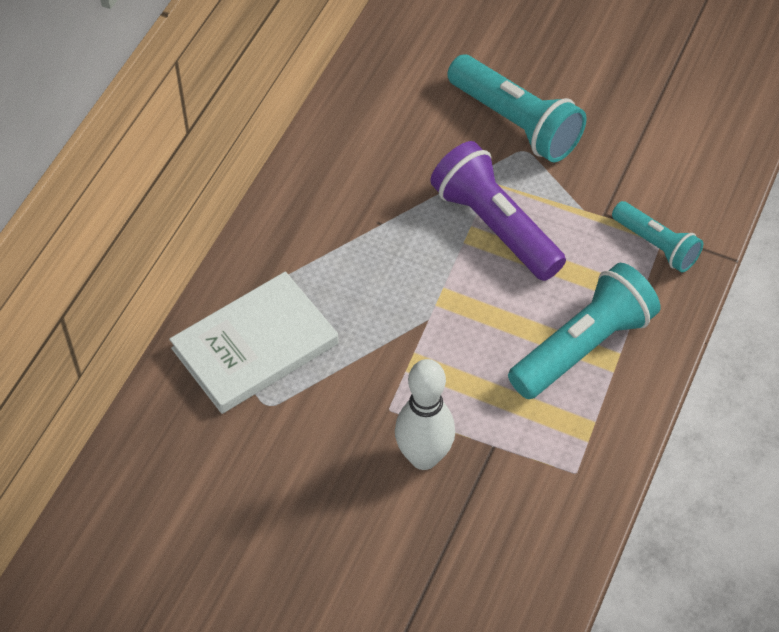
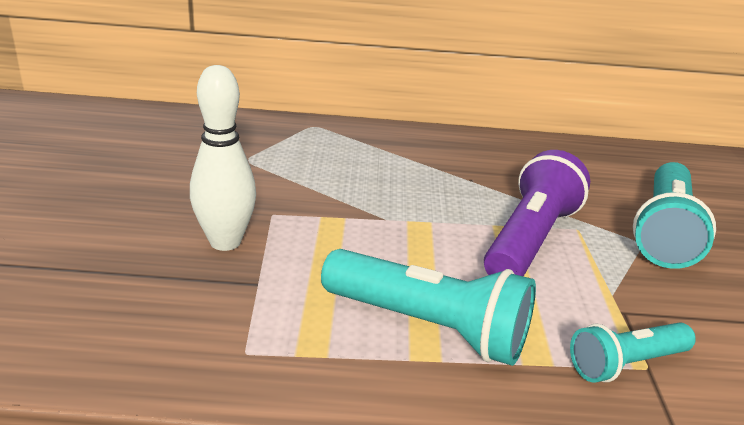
camera: 65 degrees right, 25 degrees down
(255, 346) = (302, 146): white book -> none
(656, 245) = (626, 364): turquoise flashlight -> turquoise flashlight turned 45 degrees clockwise

